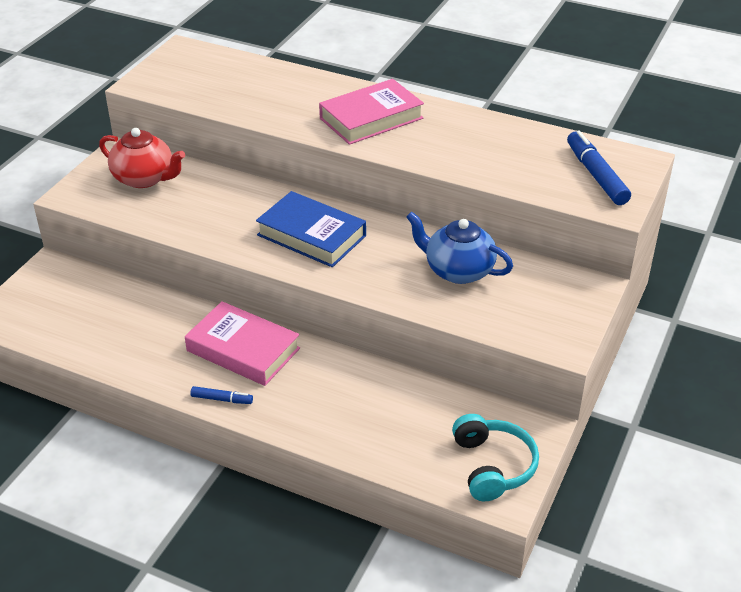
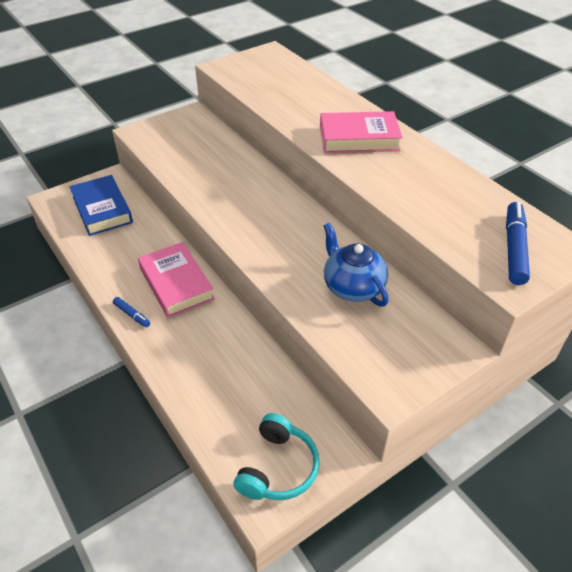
camera: 30 degrees right, 5 degrees up
(144, 178) = (191, 136): red teapot -> none
(311, 235) = (265, 216): blue book -> blue book (102, 209)

